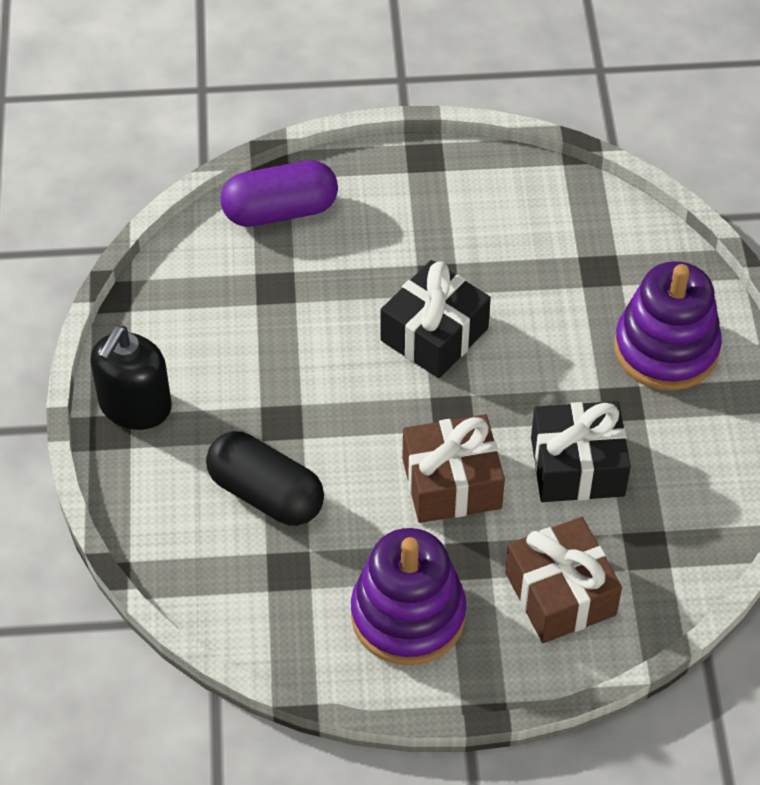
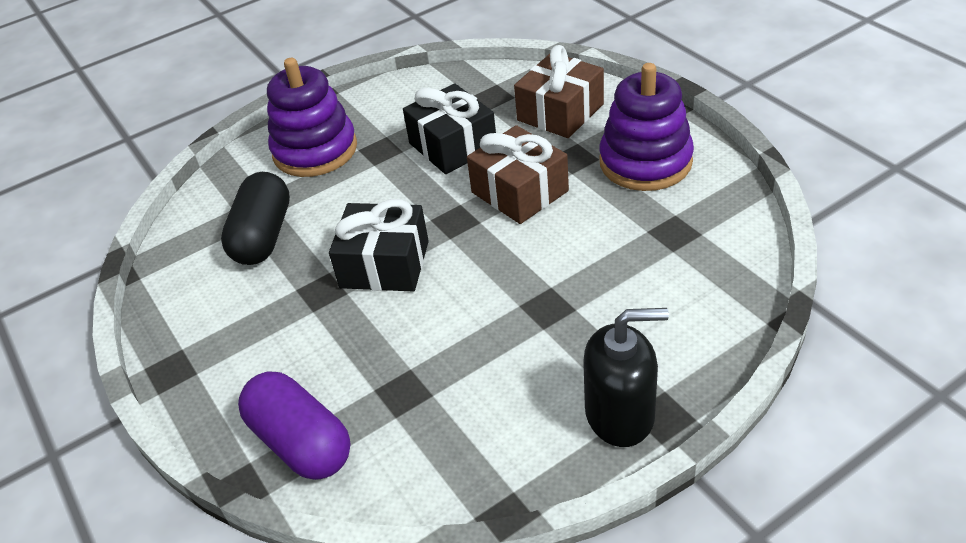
camera: 115 degrees left, 10 degrees down
(266, 494) = (623, 278): black capsule -> black capsule (263, 236)

